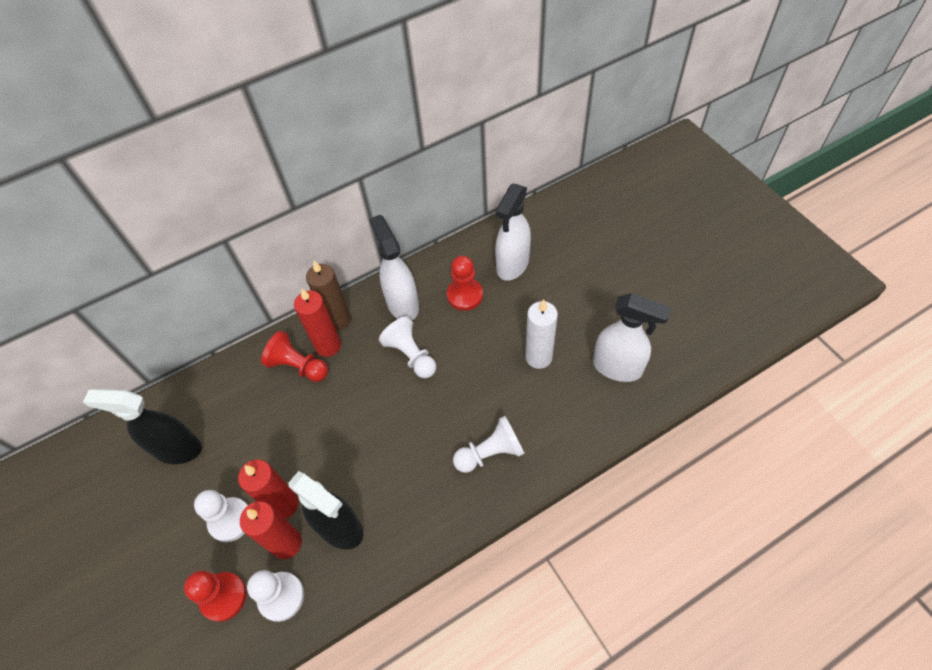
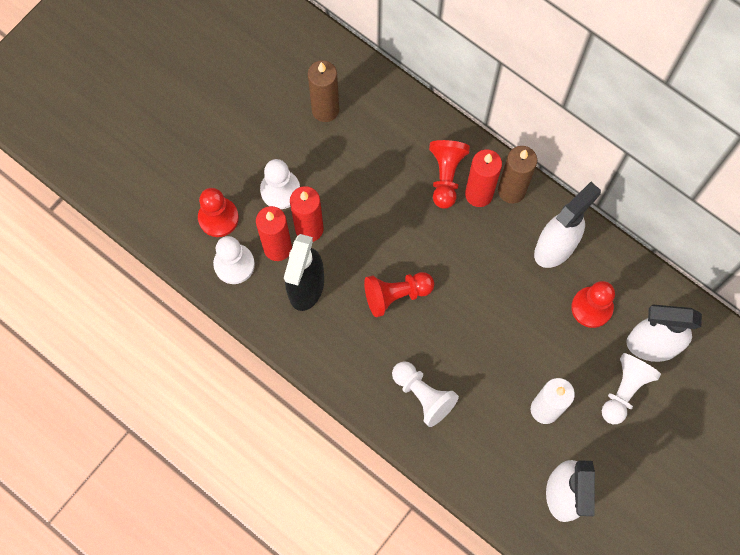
camera: 65 degrees right, 15 degrees up
(177, 449) = (325, 110): black spray bottle -> brown candle
(386, 445) = (396, 295): none -> red pawn
(411, 355) = (499, 280): white pawn -> white pawn (624, 390)

